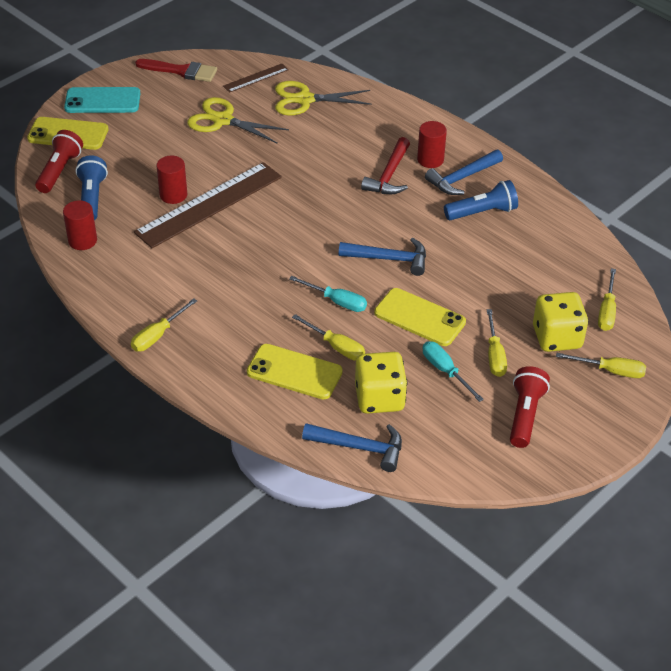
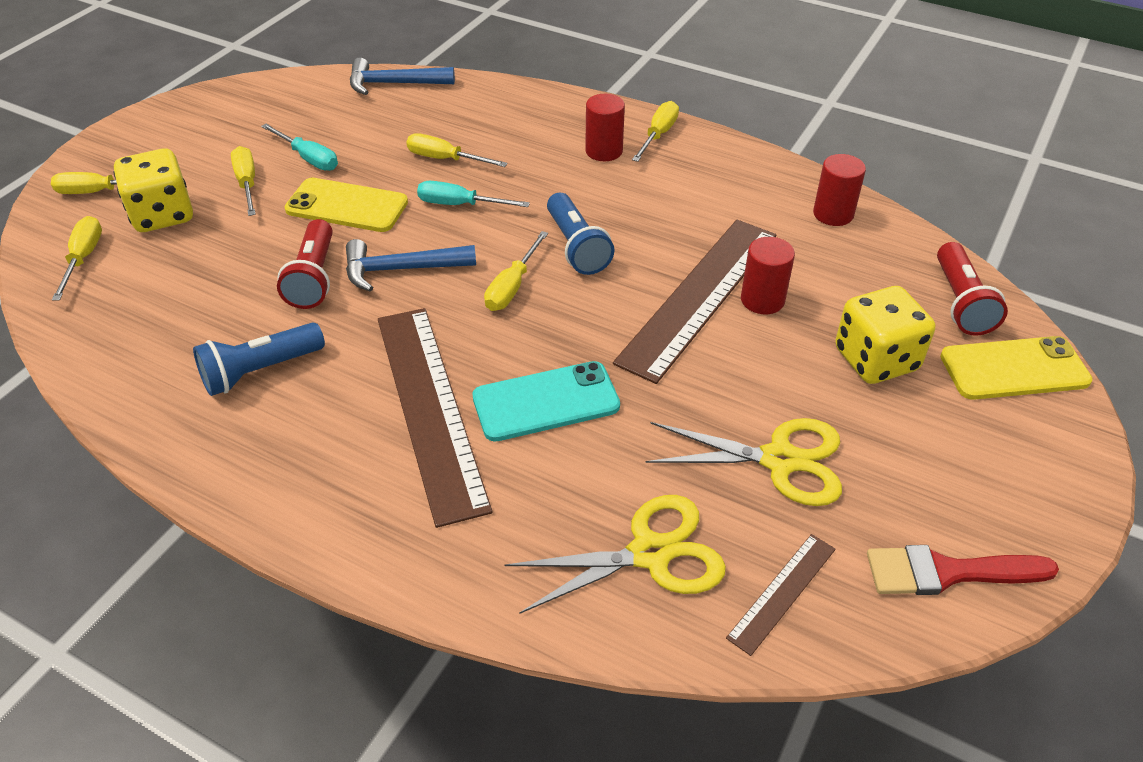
camera: 165 degrees right, 0 degrees up
(92, 198) = (874, 272): blue flashlight -> blue flashlight (576, 247)
(102, 101) = (1026, 453): turquoise phone -> turquoise phone (546, 402)
(294, 372) = (485, 129): yellow phone -> none
(321, 233) = (512, 287): none -> yellow screwdriver
(379, 398) = (382, 123): yellow dice -> yellow dice (875, 360)
(389, 175) = (430, 408): red hammer -> brown ruler
(430, 160) = (360, 458): red cylinder -> red cylinder (604, 151)
(462, 178) = (297, 431): blue hammer -> none
(525, 415) = (214, 135): red flashlight -> red flashlight (313, 278)

